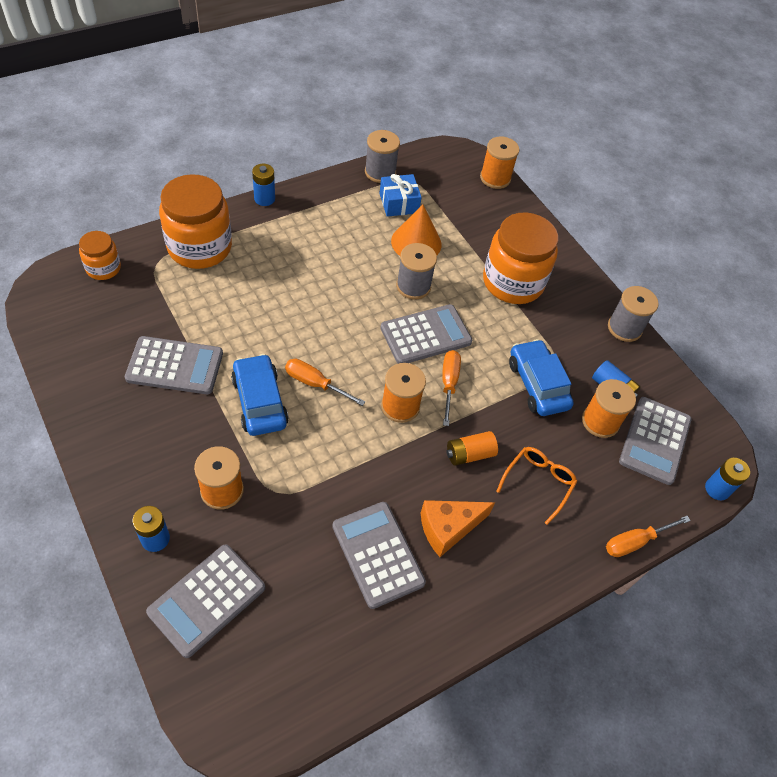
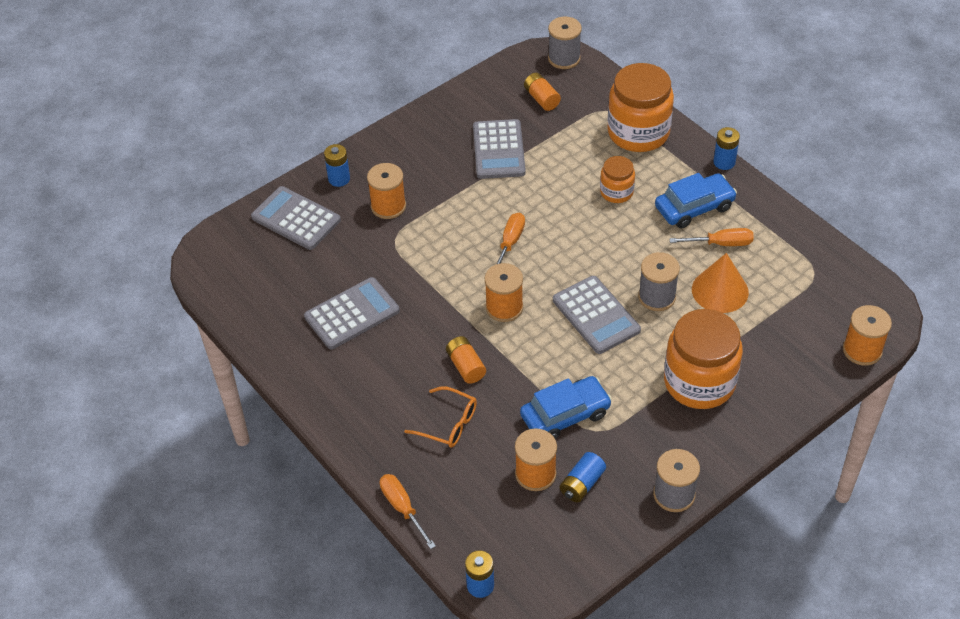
camera: 90 degrees right, 5 degrees down
(103, 268) = (587, 80): orange jar -> orange jar (616, 192)
(112, 312) = (541, 99): none -> orange battery
(259, 401) = (479, 210): blue car -> blue car (694, 207)
(380, 172) = (813, 244): grey spool -> grey spool (564, 58)
(399, 203) = (772, 267): blue gift -> none
(448, 384) = (541, 341): orange screwdriver -> orange screwdriver (721, 243)
(448, 528) = (386, 359): orange cheese -> none
(655, 440) = (525, 525): grey calculator -> none

